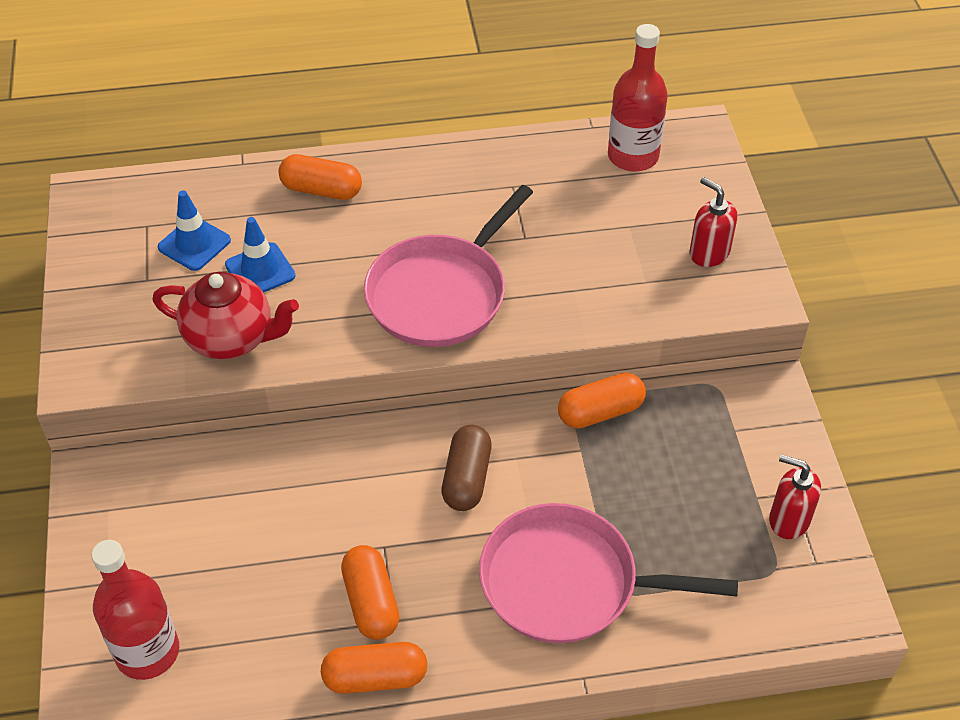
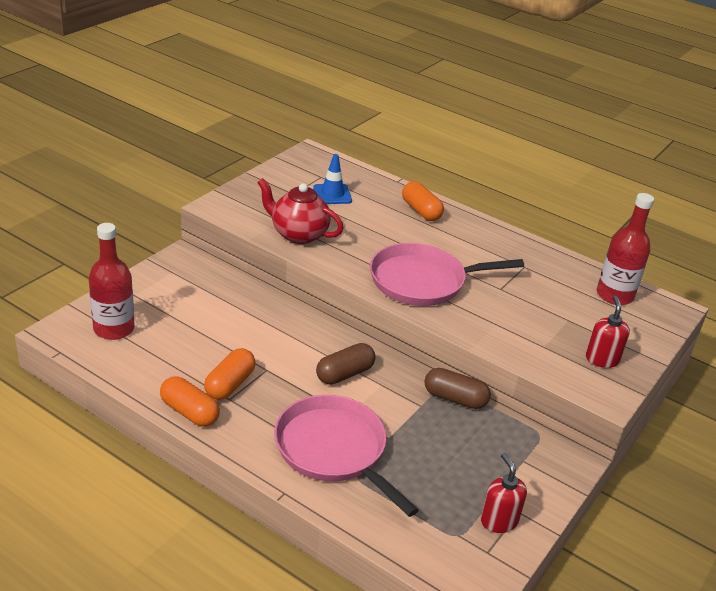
camera: 40 degrees right, 15 degrees down
(231, 338) = (298, 234): red teapot -> red teapot turned 150 degrees clockwise
(260, 270) = (348, 220): blue traffic cone -> none
(600, 412) = (455, 398): orange capsule -> brown capsule

